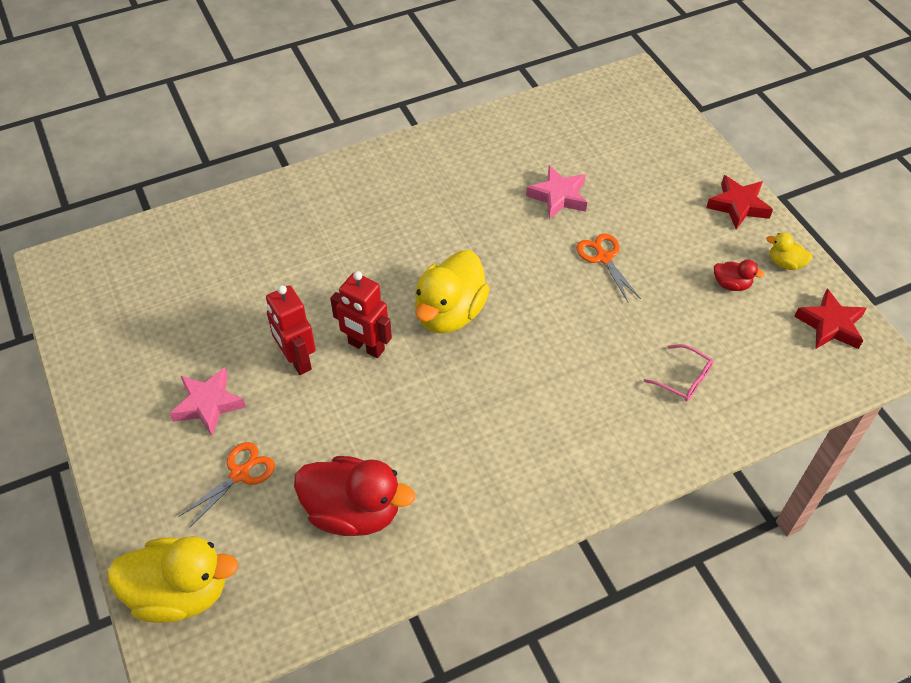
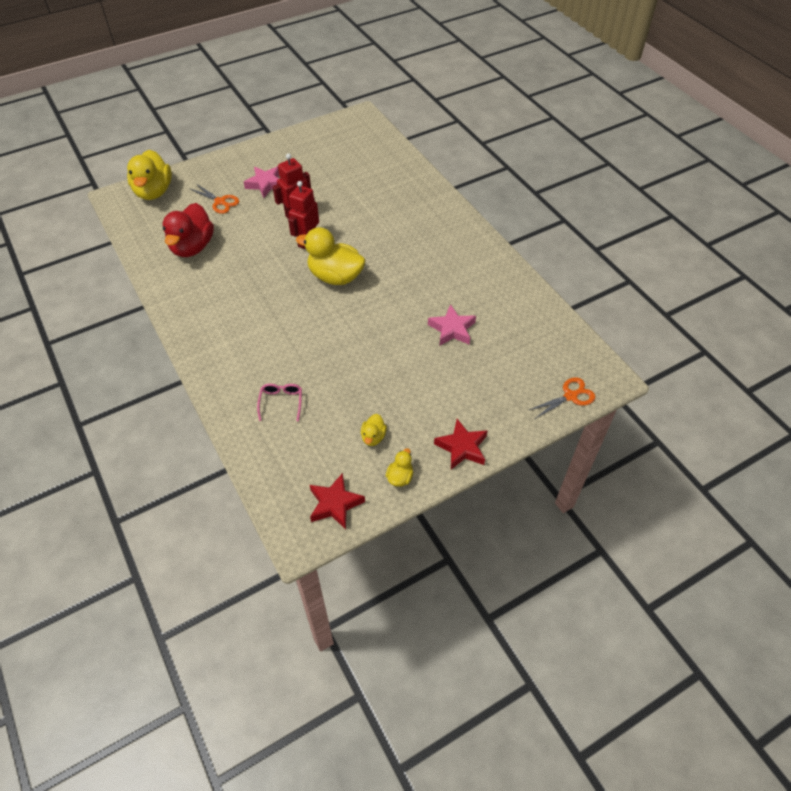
camera: 85 degrees right, 0 degrees up
(604, 258) = (392, 357): orange scissors -> orange scissors (570, 396)
(684, 379) = (281, 402): pink glasses -> pink glasses turned 150 degrees clockwise
(731, 284) = (373, 437): red duck -> yellow duck

